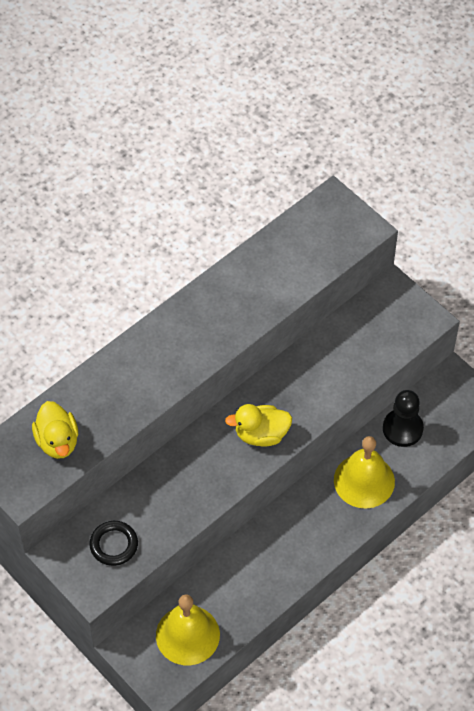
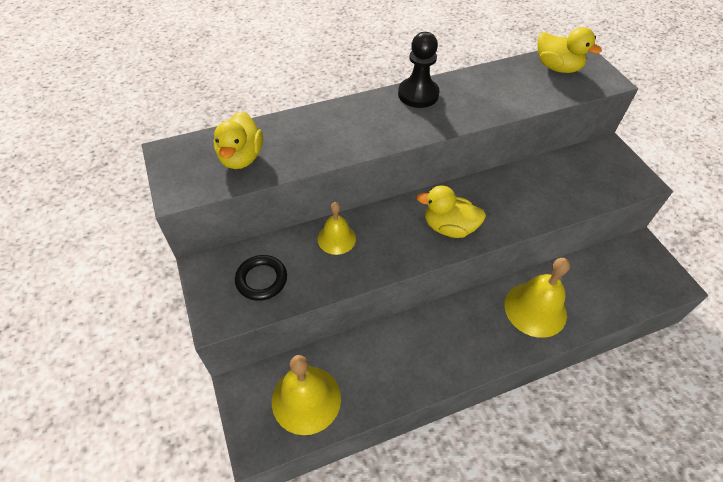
camera: 20 degrees right, 5 degrees down
(162, 482) = (336, 238): none -> yellow bell
(314, 228) = (557, 67): none -> yellow duck
(402, 429) = (584, 275): black pawn -> black pawn (418, 94)

